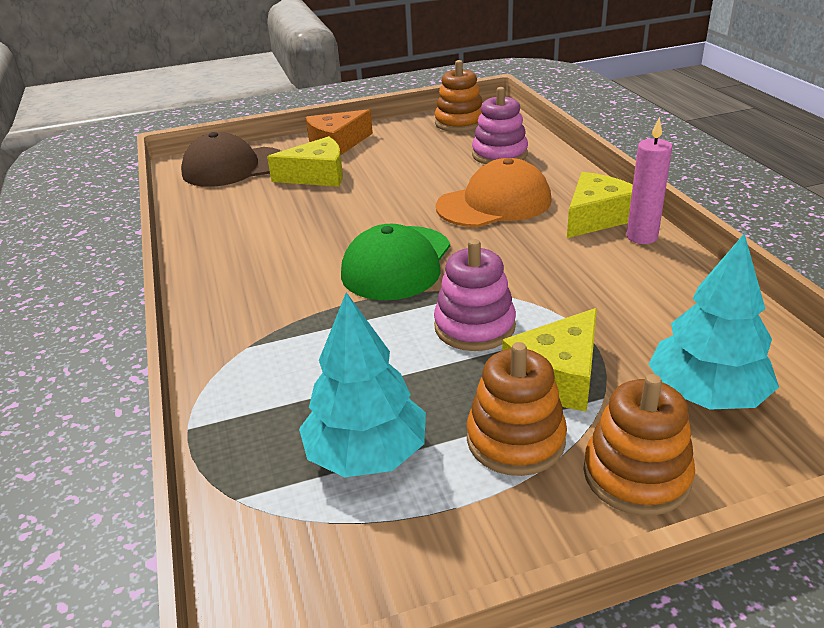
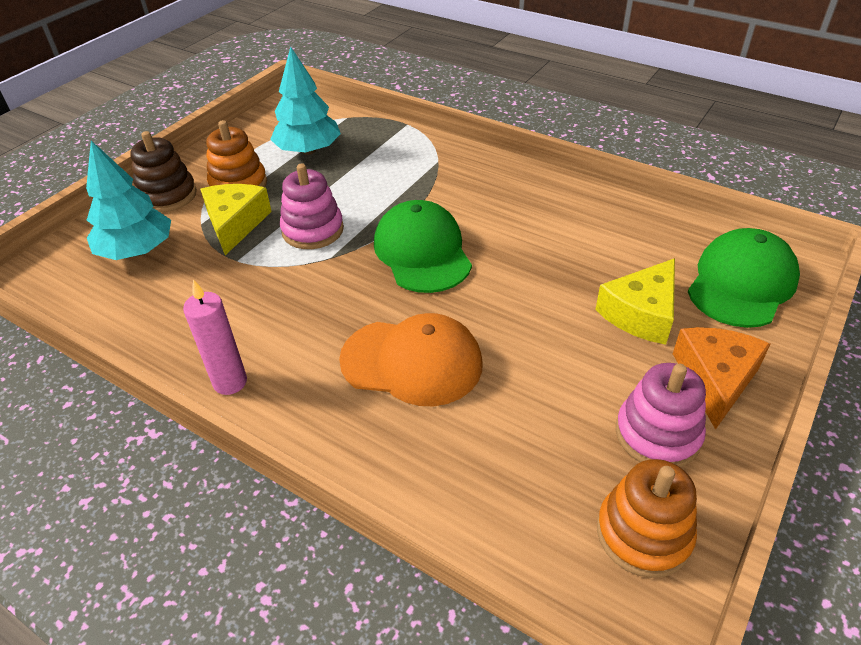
camera: 140 degrees right, 10 degrees up
(234, 167) = (741, 283): brown cap -> green cap
(494, 203) = (412, 362): orange cap -> orange cap turned 105 degrees counterclockwise
(499, 154) = (495, 466): pink stacking toy -> pink stacking toy (657, 434)
(597, 217) = (290, 392): yellow cheese -> none
(636, 475) = (167, 196): orange stacking toy -> brown stacking toy

